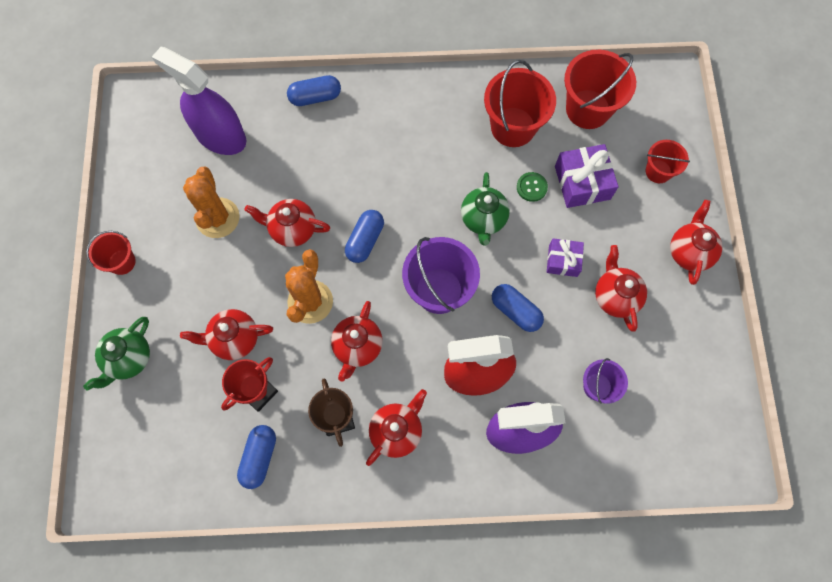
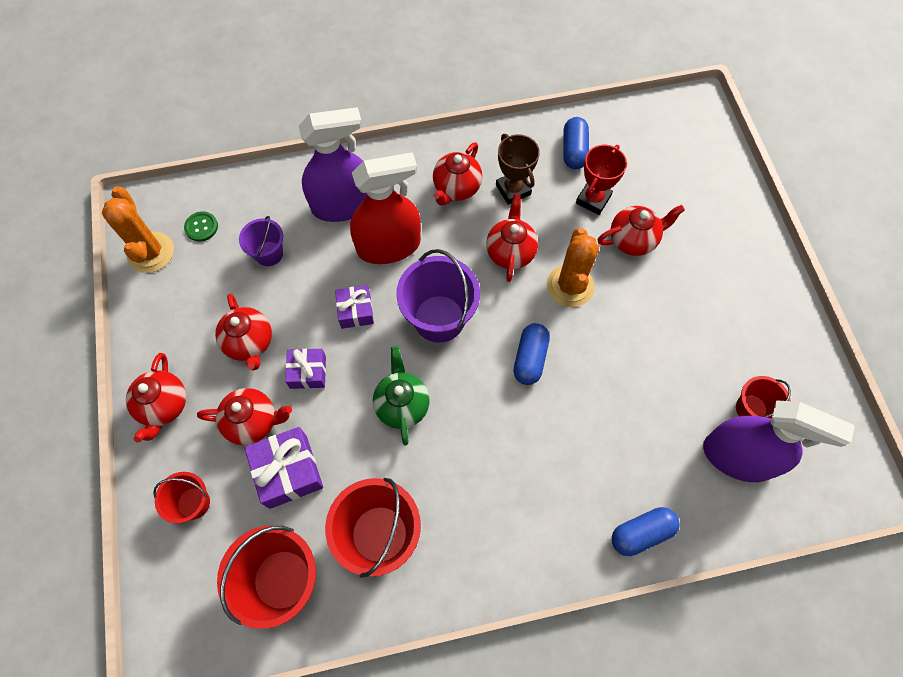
camera: 170 degrees right, 5 degrees down
(122, 262) = (778, 294): red bucket -> red bucket (751, 409)
(129, 359) = (725, 208): green teapot -> none
(217, 218) = (699, 356): orange cactus -> orange cactus (151, 252)
(292, 229) = (613, 357): red teapot -> red teapot (253, 422)
(515, 311) = (355, 311): blue capsule -> purple gift
(531, 187) = (349, 454): green button -> green button (201, 227)

